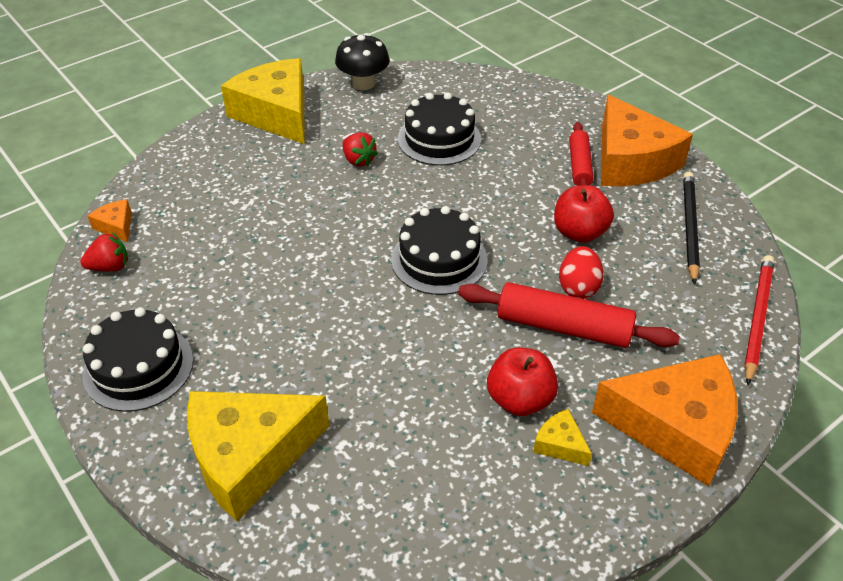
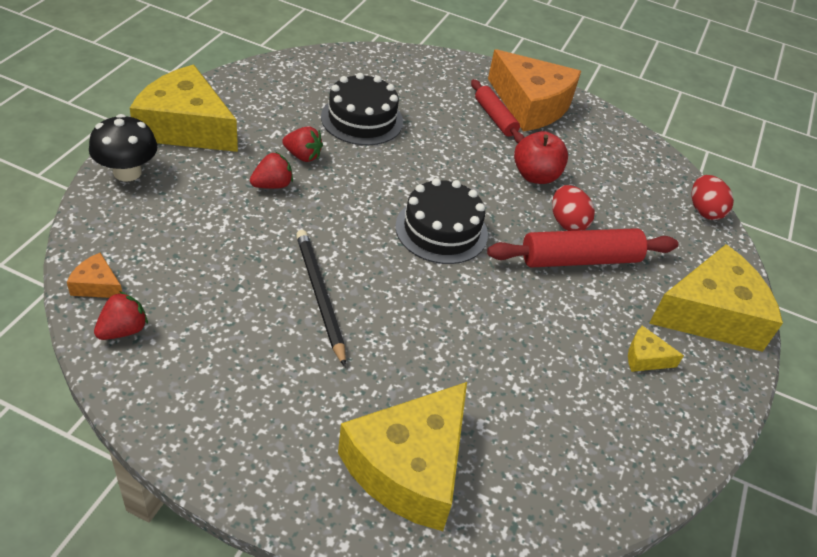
camera: 35 degrees left, 0 degrees up
(138, 367) = (235, 422): black cake -> none
(312, 180) = (272, 185): none -> red strawberry
(363, 83) = (252, 80): black mushroom -> black mushroom (127, 172)
(520, 399) = (591, 331): red apple -> none
(675, 427) = (711, 314): orange cheese -> yellow cheese
(689, 227) = (610, 150): black pencil -> black pencil (319, 296)
(757, 318) = (704, 211): red pencil -> red egg

